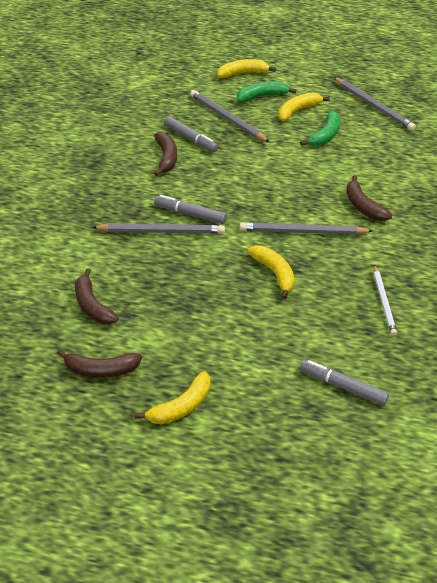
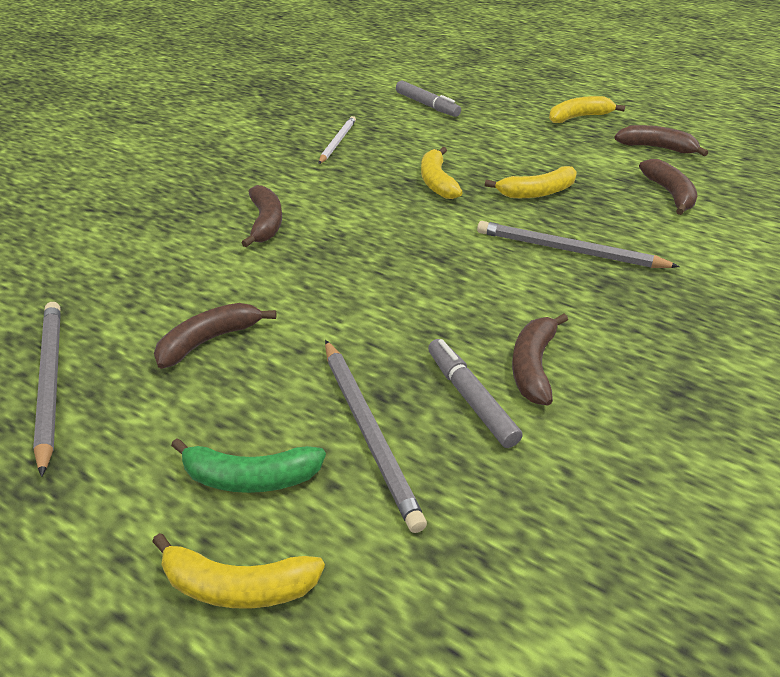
camera: 160 degrees left, 5 degrees down
(190, 214) = (518, 263): grey marker -> none
(298, 111) = (207, 411): yellow banana -> yellow banana (537, 192)
(303, 232) = (371, 212): grey pencil -> none
(325, 135) = (209, 340): green banana -> brown banana

